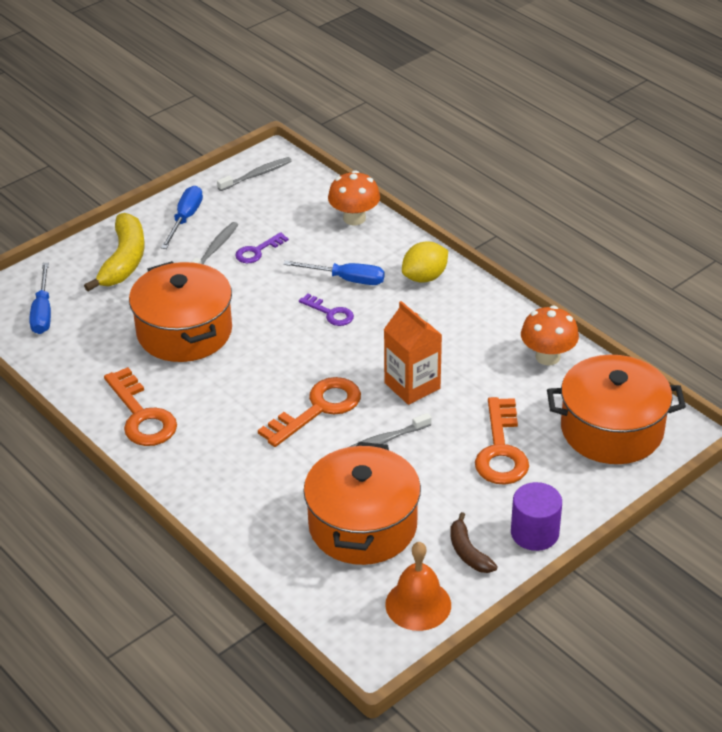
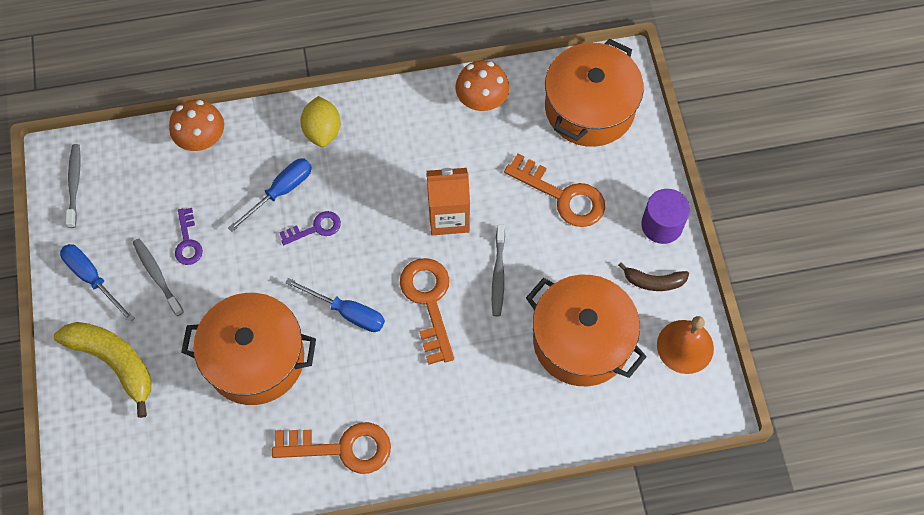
camera: 60 degrees left, 25 degrees up
(43, 312) = (137, 470): blue screwdriver -> blue screwdriver (347, 312)

